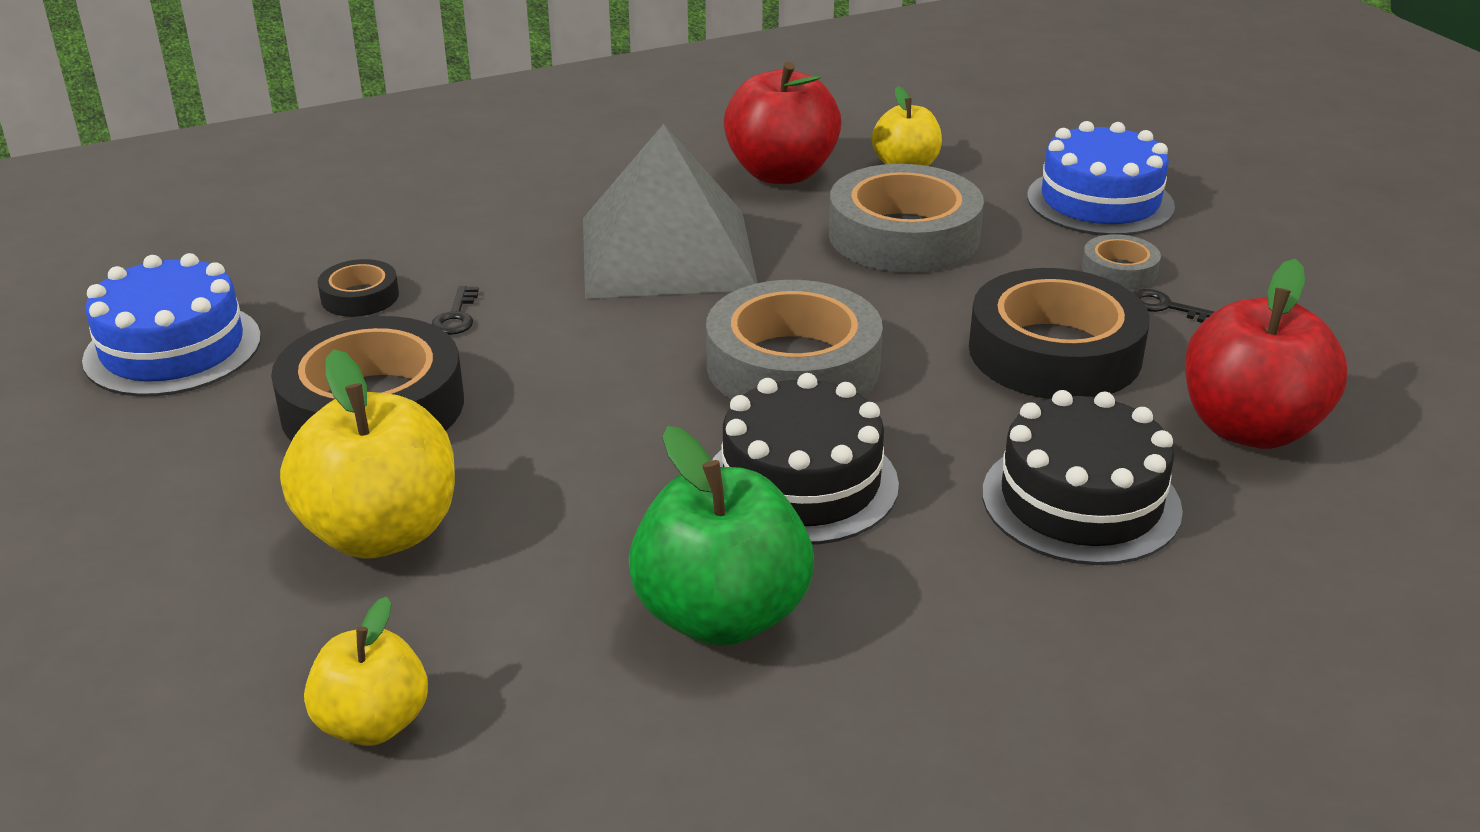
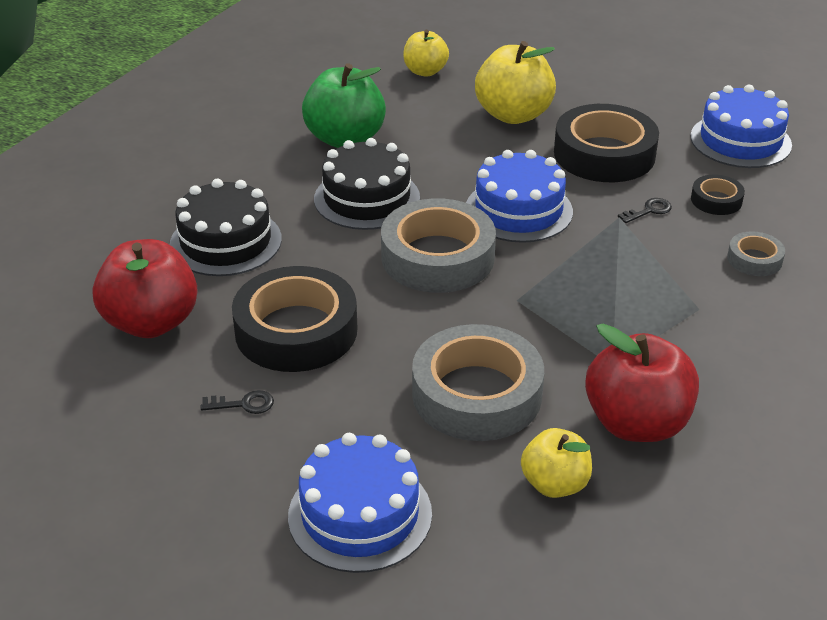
camera: 145 degrees right, 5 degrees up
(456, 316) = (649, 210): black key -> black key turned 90 degrees clockwise
(611, 379) = (518, 210): none -> blue cake
(1119, 270) = (296, 429): grey tape -> grey tape (754, 259)

